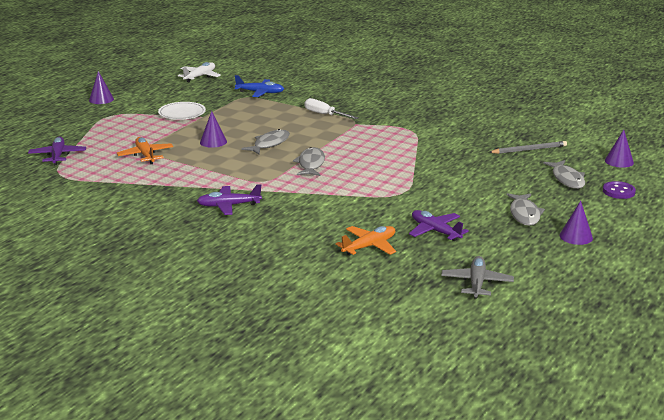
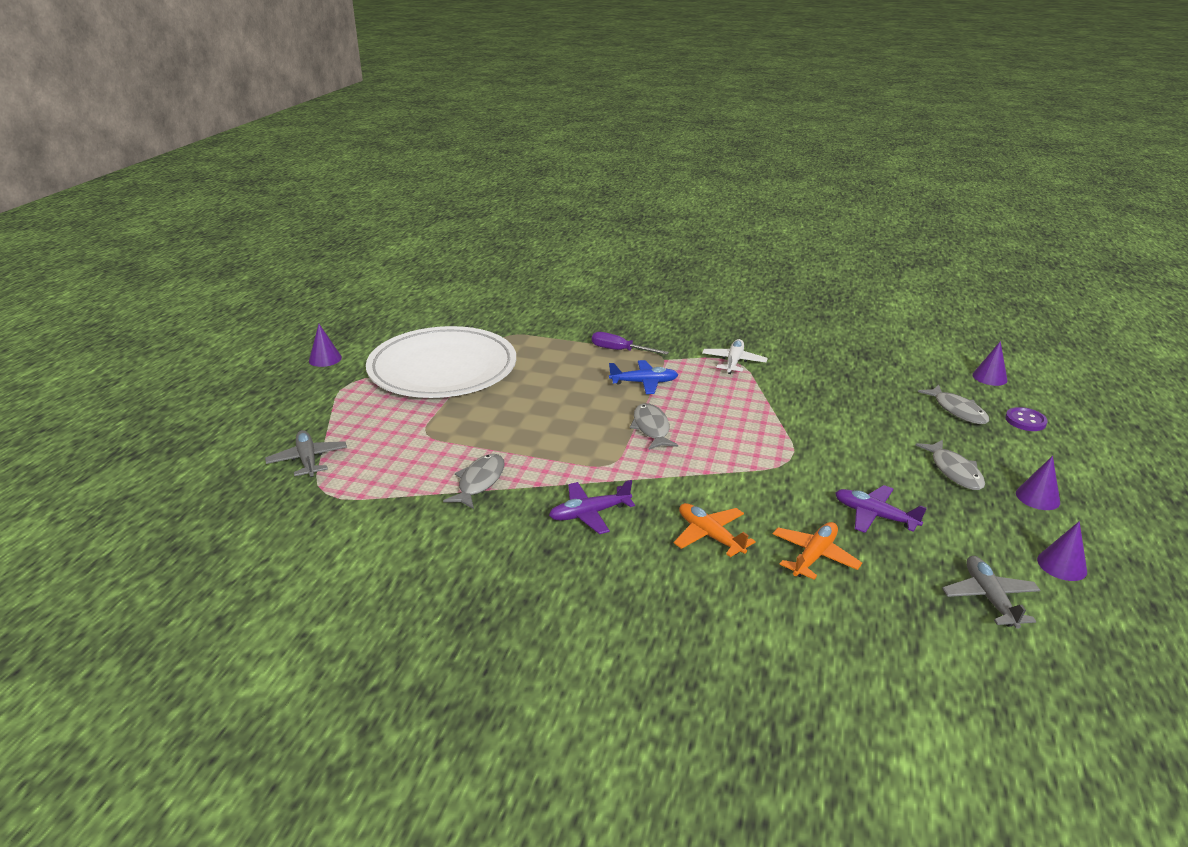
camera: 15 degrees left, 5 degrees up
(58, 156) = (308, 460): purple plane -> grey plane
(146, 155) = (431, 443): orange plane -> orange plane (710, 535)
(182, 113) = (442, 369): white plate -> white plate, size x2.45
(200, 76) = (435, 311): white plane -> white plane (733, 362)
(213, 142) = (507, 409): purple cone -> purple cone (1062, 565)
(260, 93) = (523, 327): blue plane -> blue plane (644, 383)
(269, 144) = (581, 403): grey fish -> grey fish (479, 482)
(325, 115) = (620, 350): white screwdriver -> purple screwdriver
(529, 150) = (884, 373): grey pencil -> none

